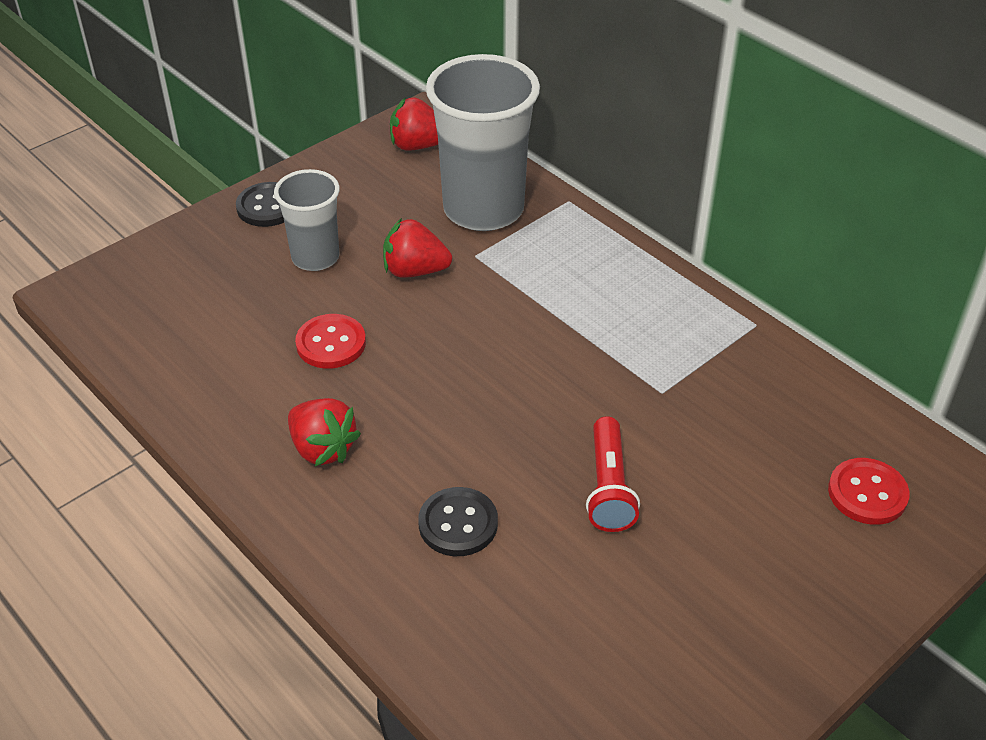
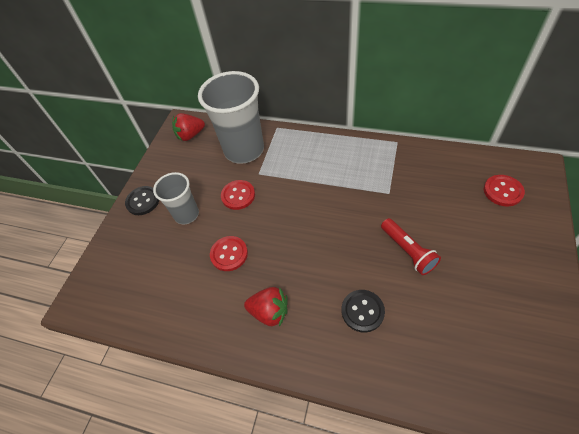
camera: 25 degrees left, 10 degrees up
(415, 271) = (238, 195): red strawberry -> red button

